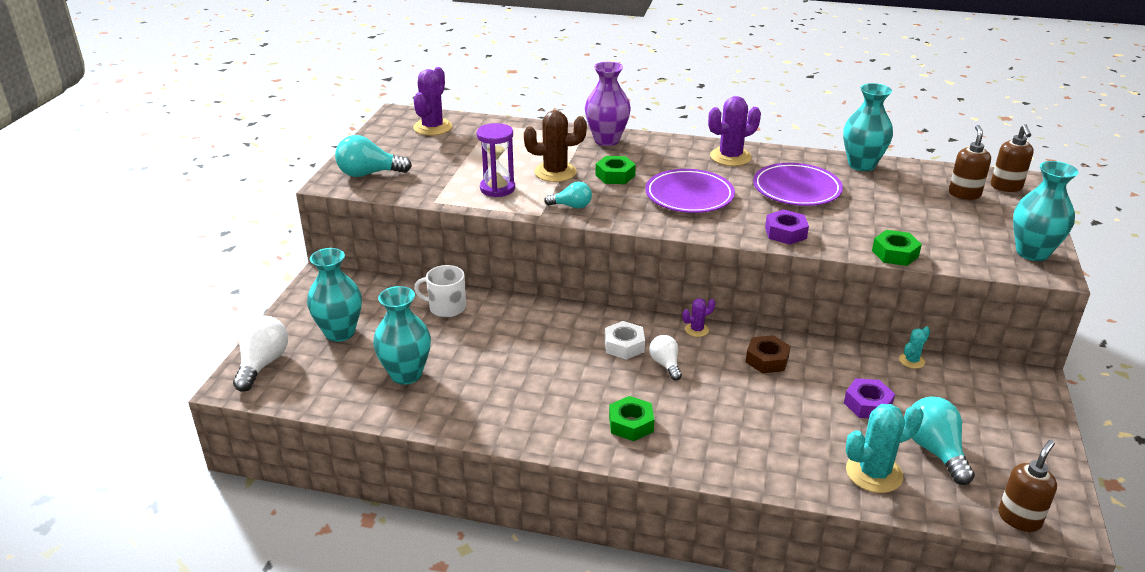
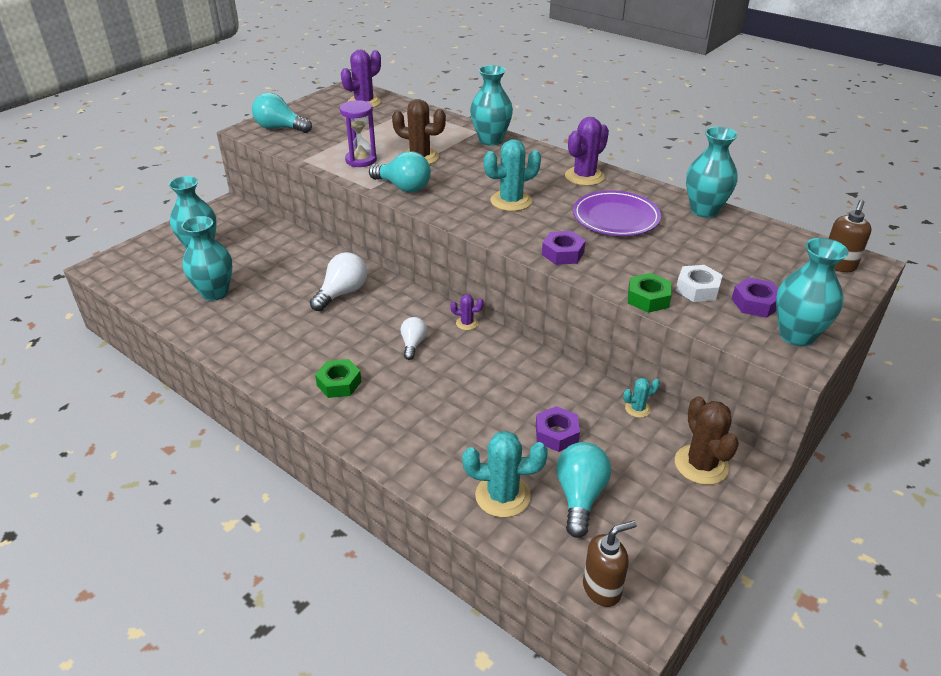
camera: 25 degrees right, 5 degrees up
(262, 364) = (130, 257): white light bulb -> white light bulb (342, 293)
(446, 307) = (290, 250): white mug -> none
(571, 206) = (403, 187): turquoise light bulb -> turquoise light bulb, size x1.63
(606, 140) = (490, 140): purple vase -> turquoise vase
(615, 175) = (466, 170): green nut -> none
(624, 345) = (395, 319): white nut -> white nut (697, 289)
(689, 195) = (511, 201): purple plate -> turquoise cactus
(730, 157) = (584, 176): purple cactus -> purple cactus turned 45 degrees counterclockwise
(767, 360) = (503, 366): brown nut -> none
(964, 194) = (783, 261): brown soap dispenser -> none
(978, 235) = (755, 303): none -> purple nut
(1000, 391) = (701, 465): none -> brown cactus

